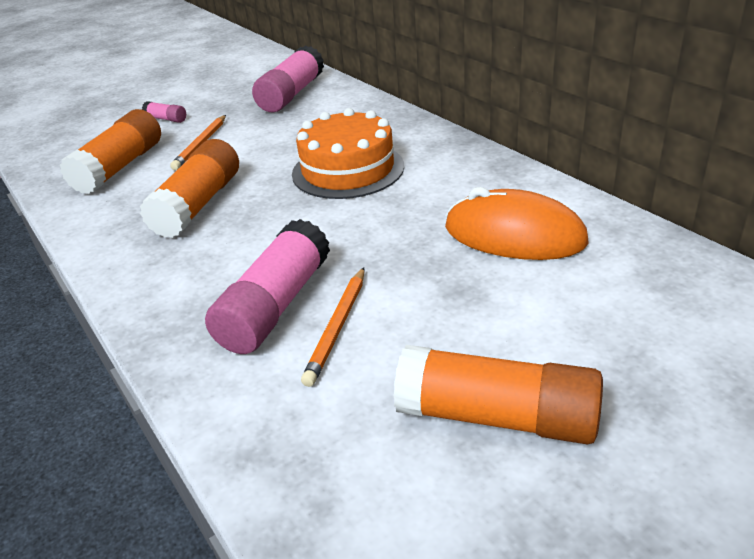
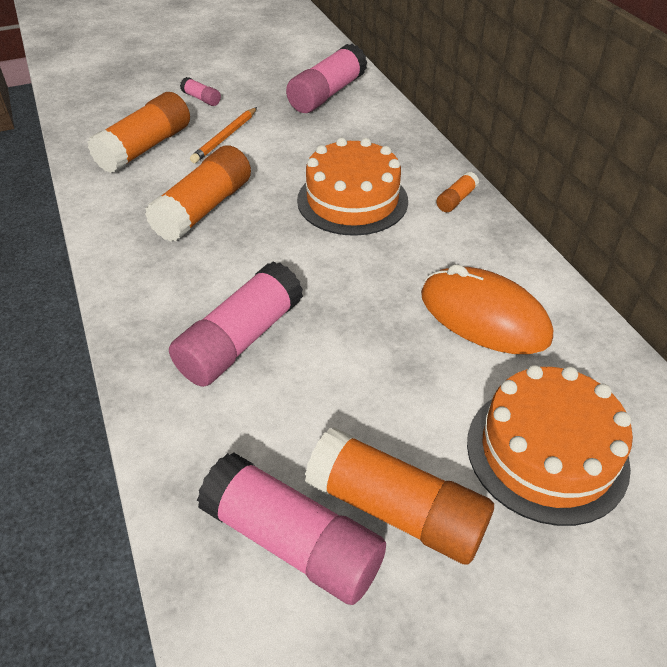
camera: 10 degrees right, 10 degrees up
(337, 327) = (287, 378): orange pencil -> none
(398, 472) = (292, 541): none -> pink glue stick
(448, 151) = (456, 200): none -> orange glue stick
(624, 332) = (546, 452): none -> orange cake

